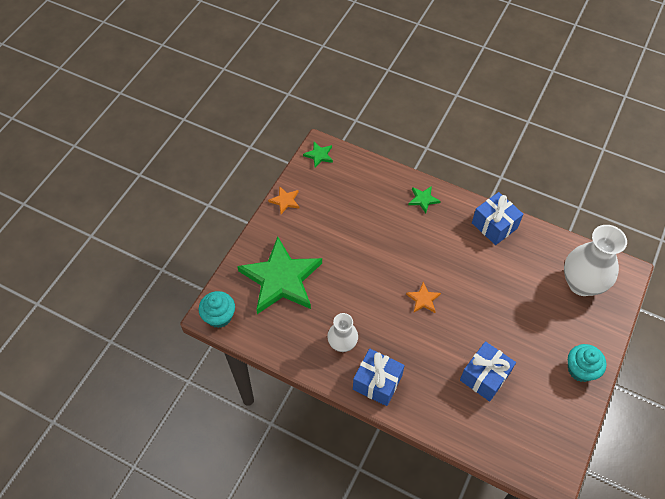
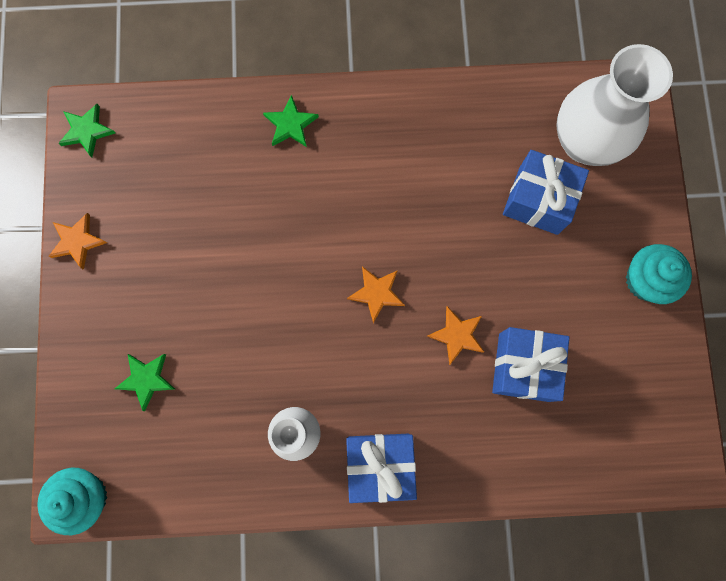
camera: 30 degrees left, 20 degrees up
(281, 279) = (146, 379): green star -> green star, size x0.40
(456, 342) = (457, 335): none -> orange star
(494, 225) = (417, 113): blue gift -> blue gift (538, 200)

